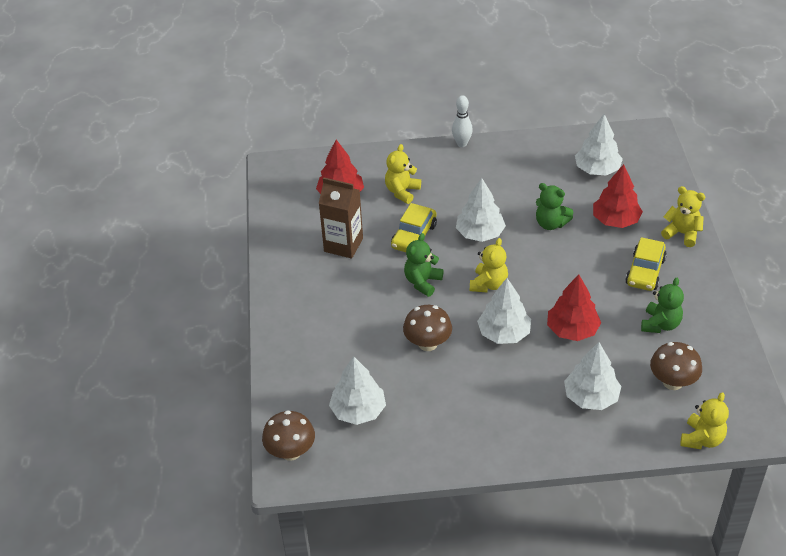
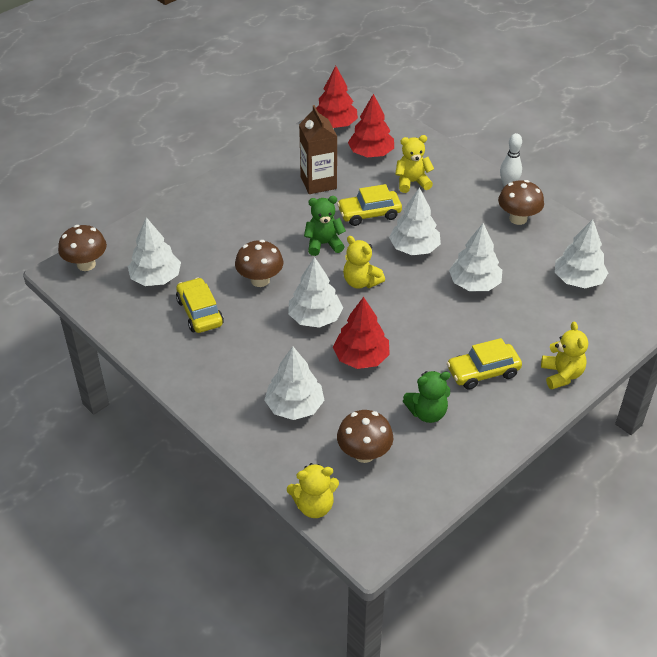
camera: 50 degrees right, 0 degrees up
(430, 402) = (200, 312): none -> yellow car
(488, 284) = (361, 282): yellow teddy bear -> yellow teddy bear turned 60 degrees clockwise
(503, 160) = (518, 219): none -> brown mushroom
(551, 223) = (474, 284): green teddy bear -> white tree
(615, 220) = (526, 322): red tree -> red tree (335, 124)

